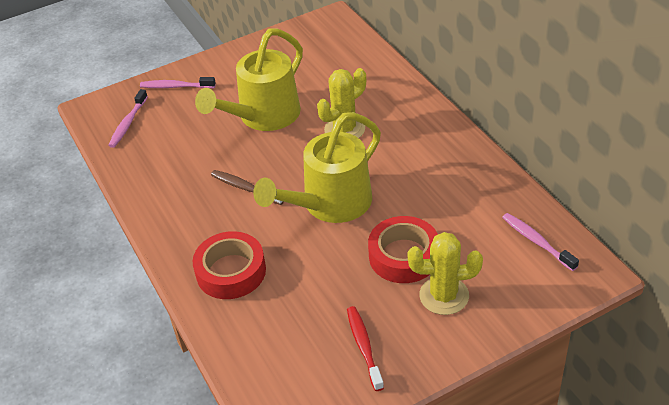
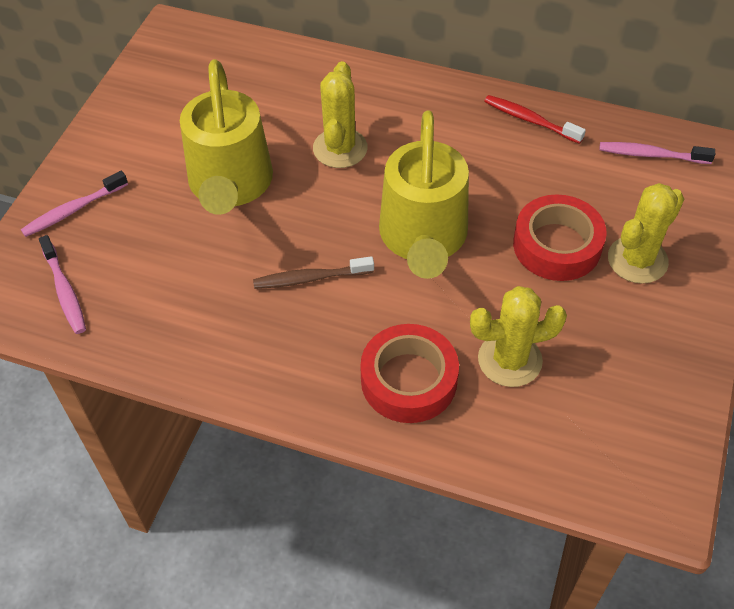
camera: 45 degrees left, 10 degrees up
(296, 298) = (510, 360): none -> yellow cactus
(364, 346) = (629, 361): red toothbrush -> red toothbrush (530, 120)

